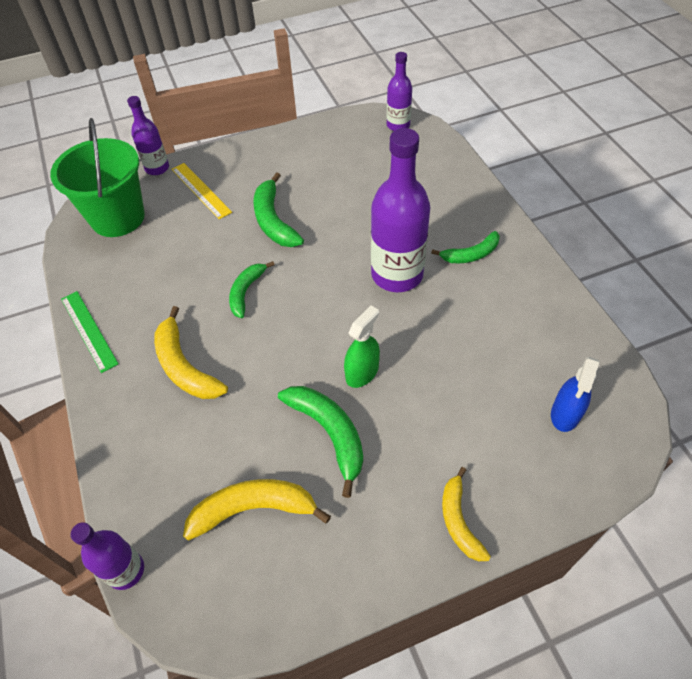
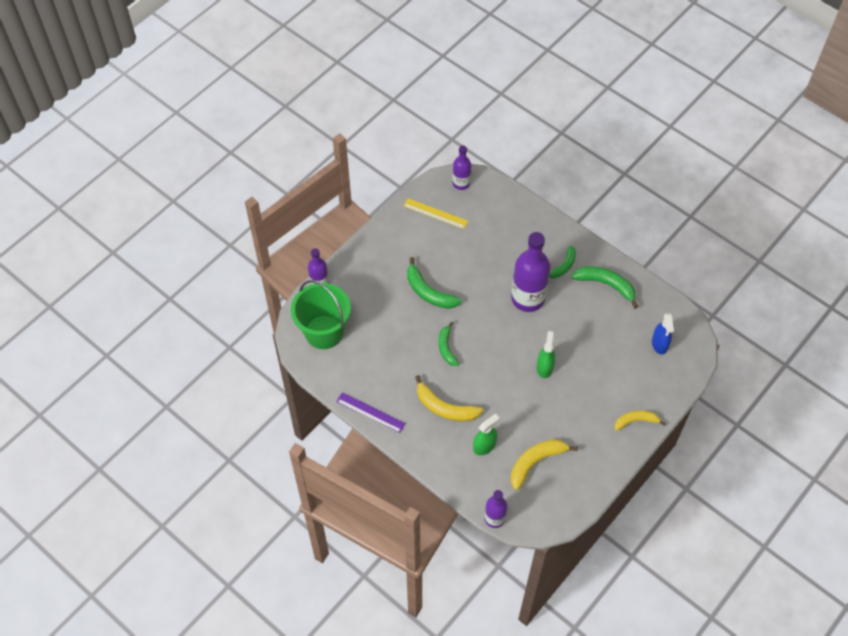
camera: 30 degrees left, 5 degrees up
(89, 330) = (370, 412): green ruler -> purple ruler
(197, 445) = (484, 446): none -> green spray bottle
(201, 190) = (364, 289): yellow ruler -> yellow ruler (435, 213)
(329, 433) = (548, 408): green banana -> green banana (606, 285)
(459, 520) = (636, 421): yellow banana -> yellow banana turned 120 degrees clockwise

